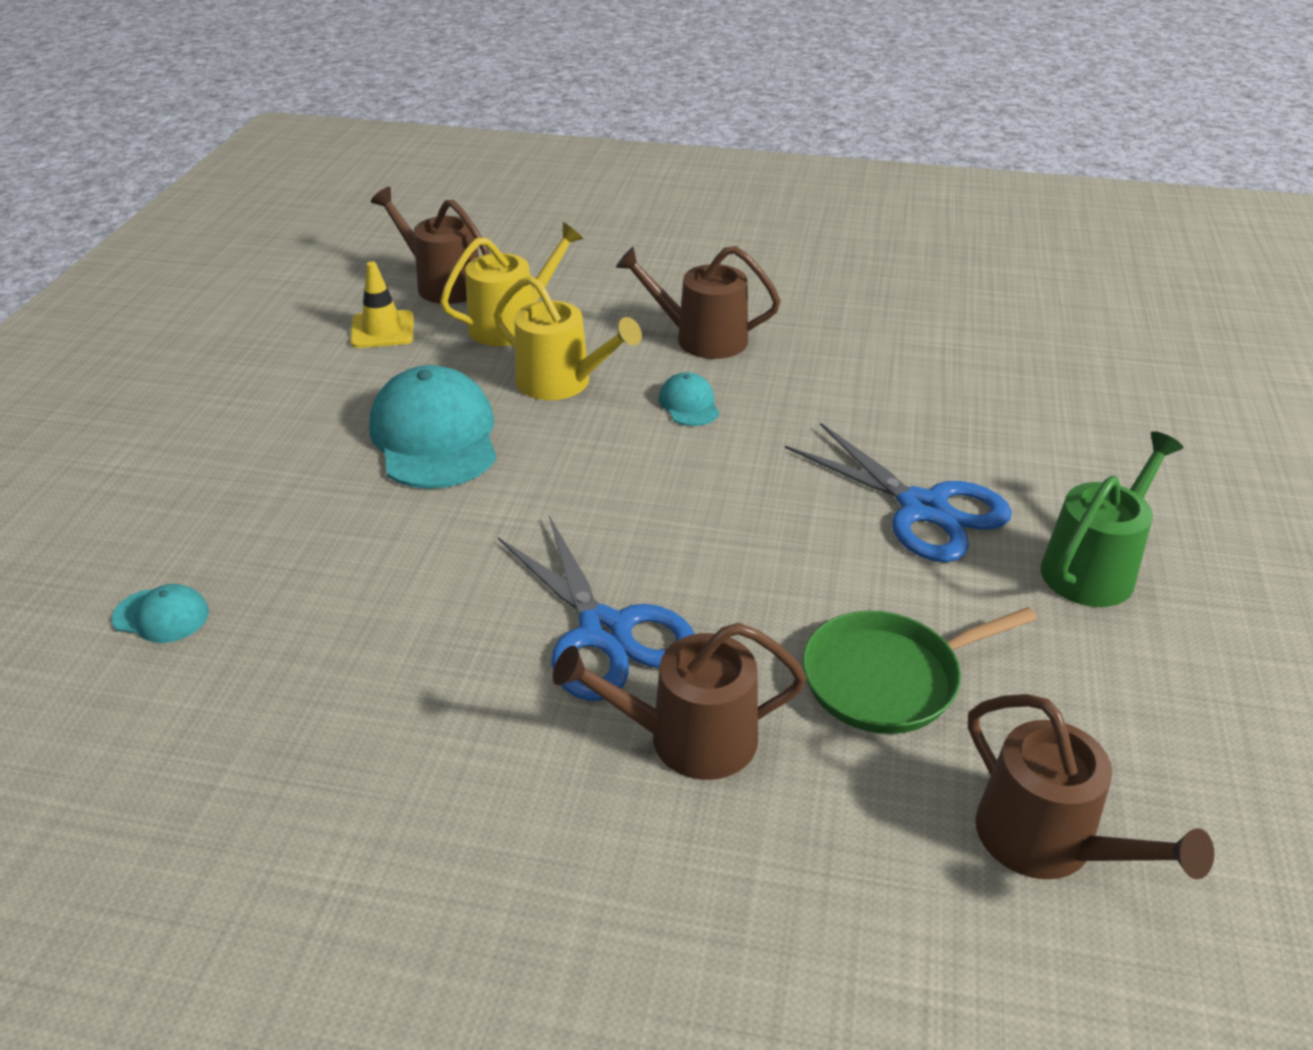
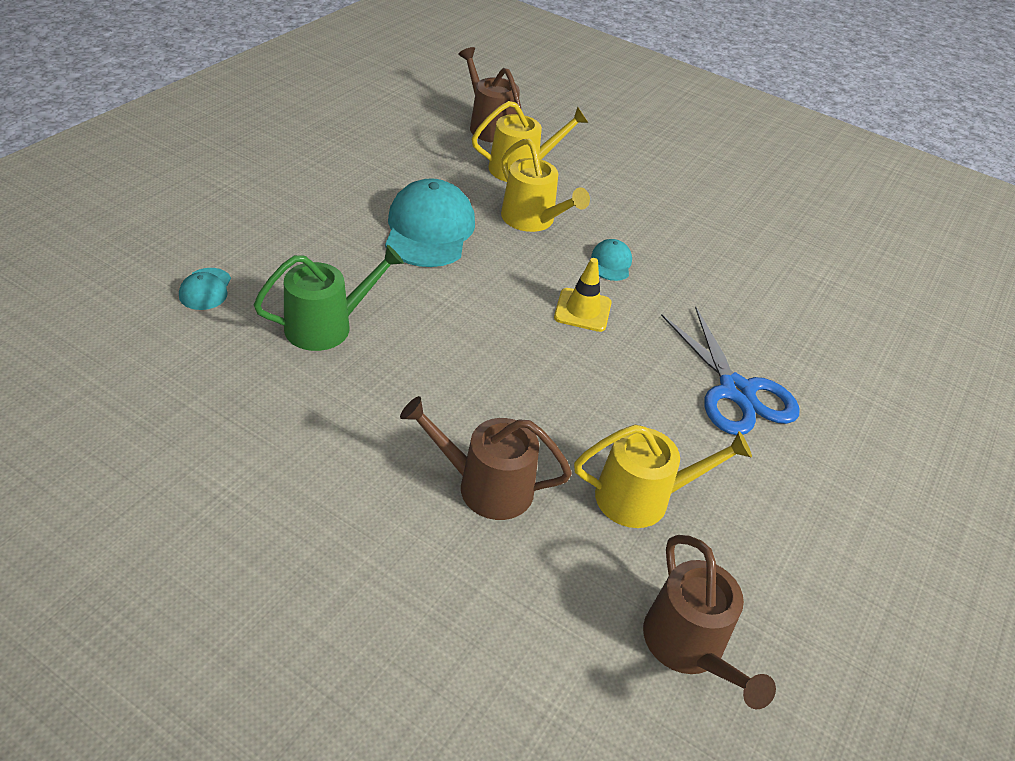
camera: 15 degrees right, 5 degrees up
(161, 616) = (205, 289): turquoise cap -> turquoise cap turned 60 degrees clockwise
(382, 330) = (433, 146): yellow traffic cone -> yellow traffic cone (582, 310)
(604, 632) = (469, 397): blue scissors -> none
(702, 338) = (646, 219): brown watering can -> none
(887, 679) = (642, 497): green pan -> yellow watering can
(1093, 568) = (837, 477): green watering can -> green watering can (326, 326)

